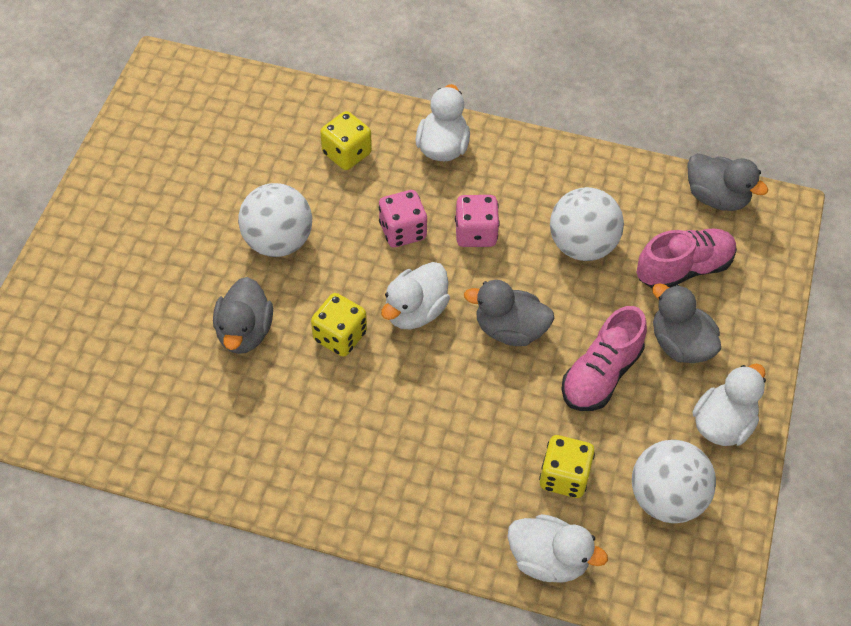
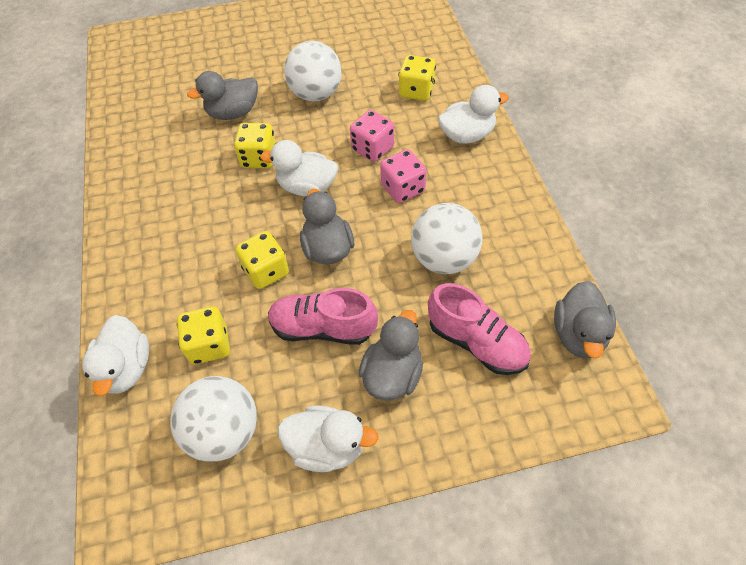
camera: 65 degrees right, 0 degrees up
(504, 393) = (266, 271): none -> yellow dice

